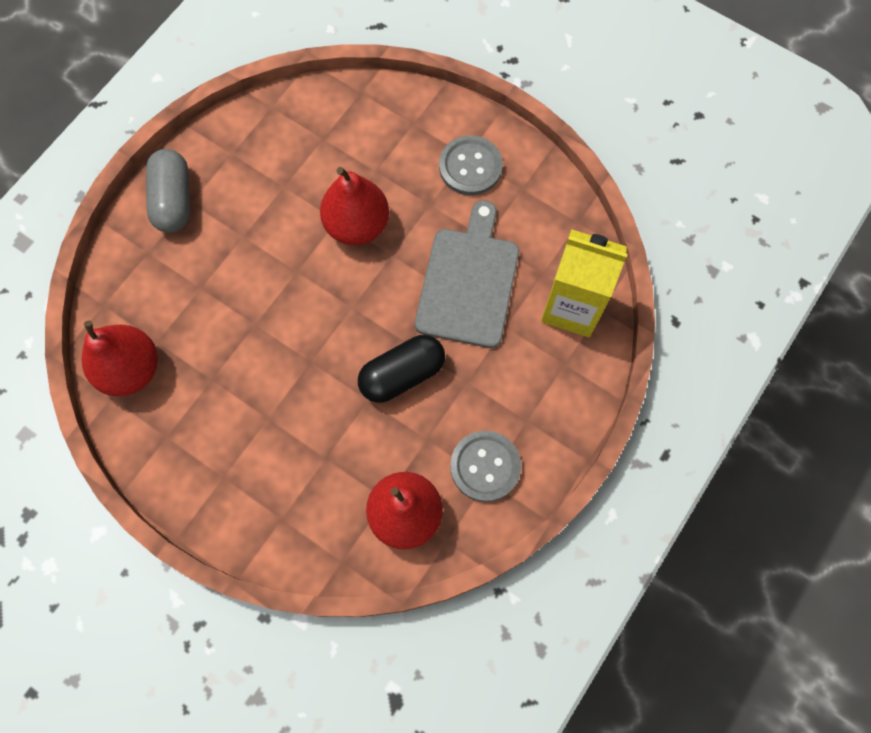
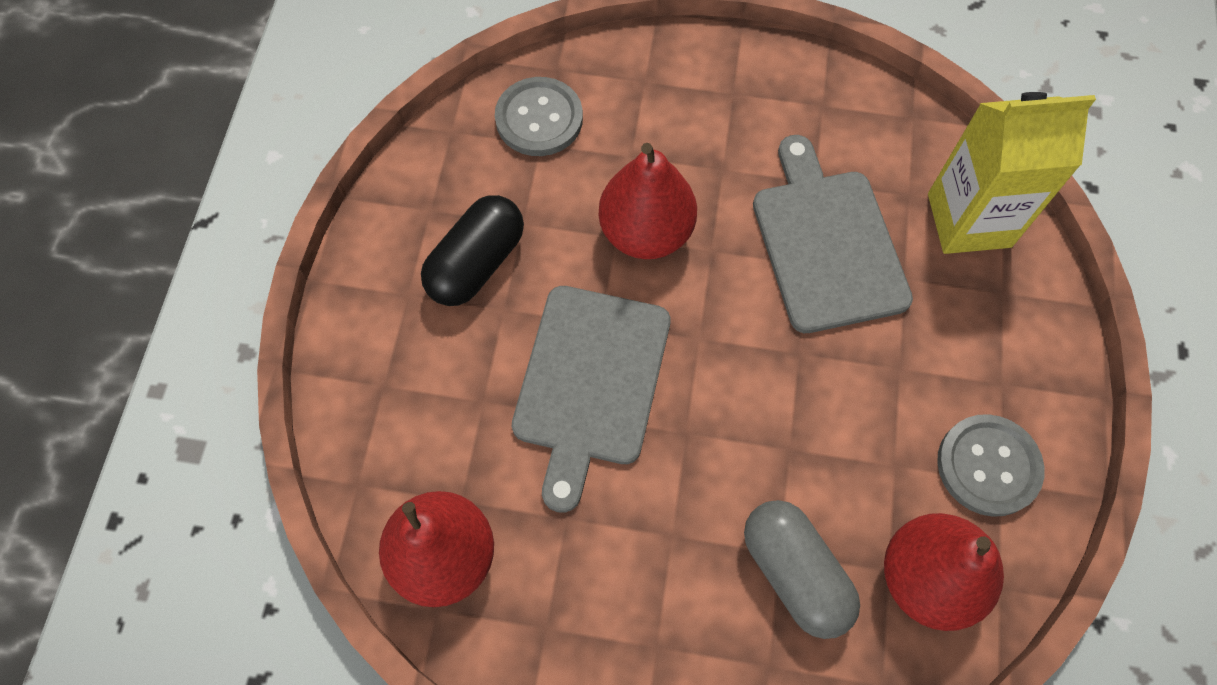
camera: 25 degrees left, 5 degrees down
(173, 200) = (383, 301): grey capsule -> grey capsule (794, 573)
(270, 305) = (590, 382): none -> grey cutting board
(402, 374) = (814, 396): black capsule -> black capsule (477, 263)
(470, 167) = (745, 104): grey button -> grey button (539, 119)

